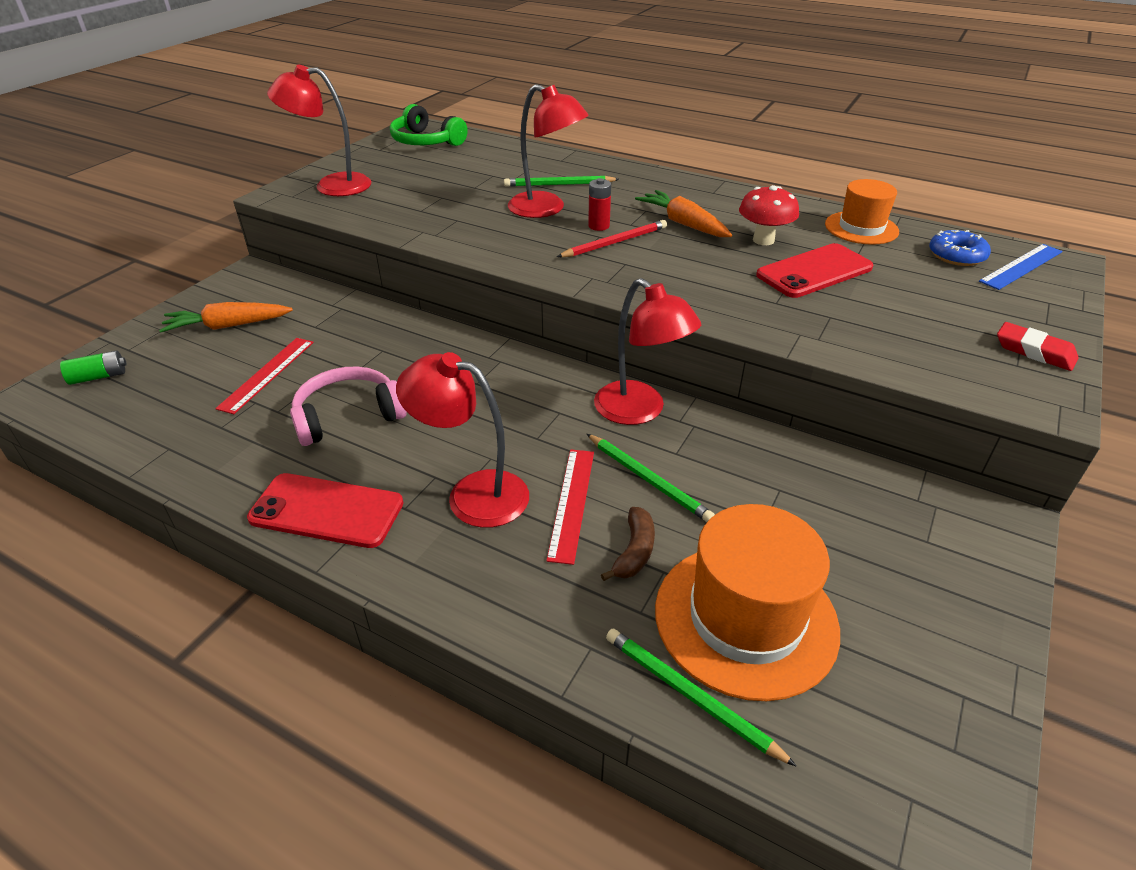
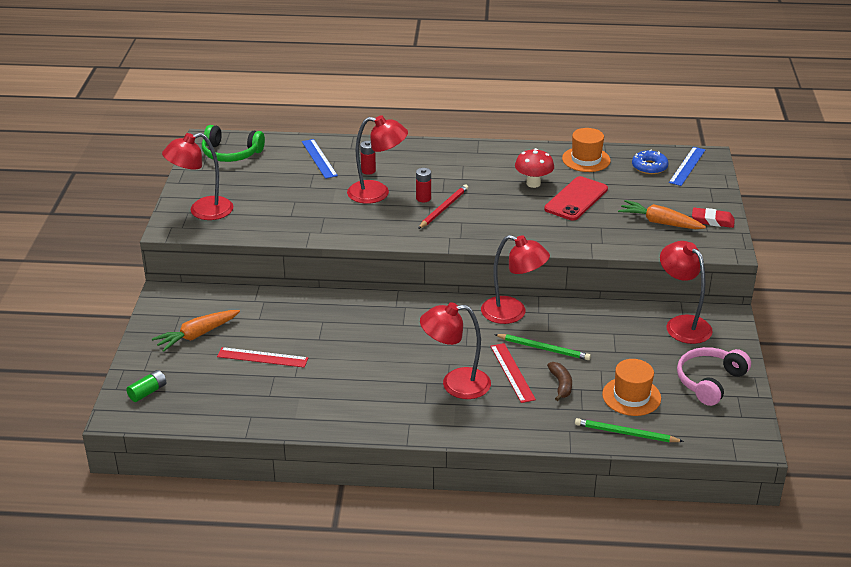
camera: 25 degrees left, 5 degrees down
(267, 374) = (262, 357): red ruler -> red ruler turned 75 degrees counterclockwise
(326, 511) = (383, 417): red phone -> none
(348, 416) = (343, 366): pink headphones -> pink headphones (709, 381)
(515, 163) = (319, 158): none -> blue ruler
(559, 184) = (368, 170): green pencil -> red battery
(683, 223) = (476, 183): orange carrot -> orange carrot (659, 222)
(745, 618) = (631, 396): orange hat -> orange hat, size x0.62
(910, 510) = (682, 324): none -> red lamp

